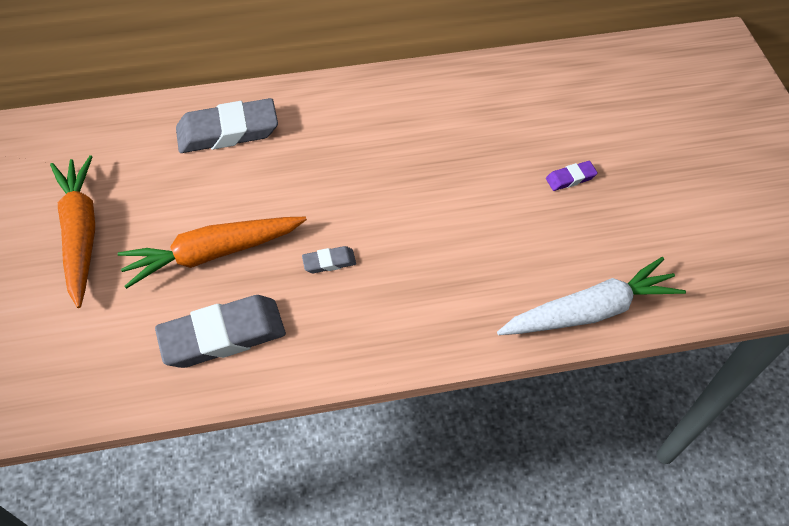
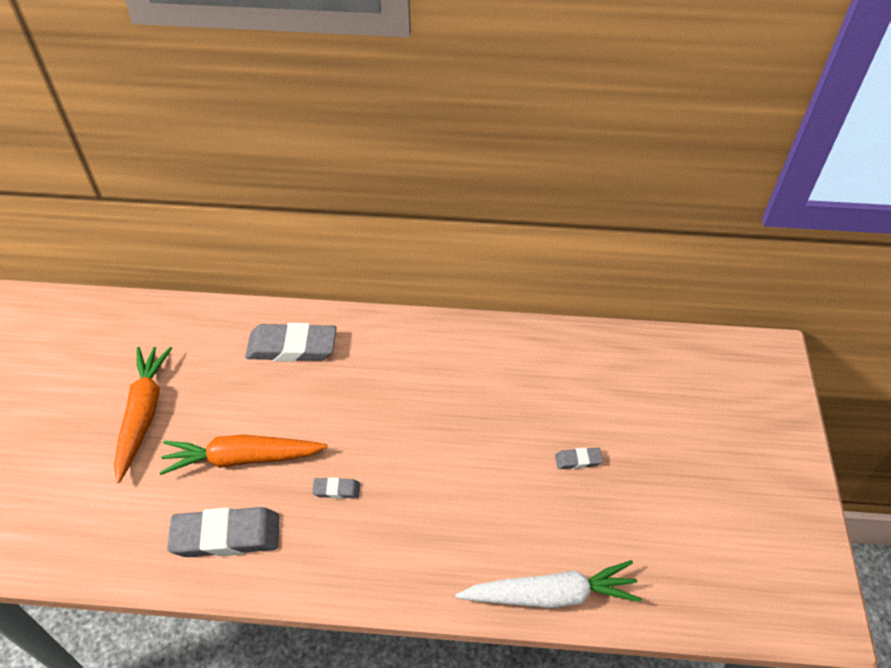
camera: 15 degrees right, 5 degrees down
(570, 178) = (578, 460): purple eraser -> grey eraser

